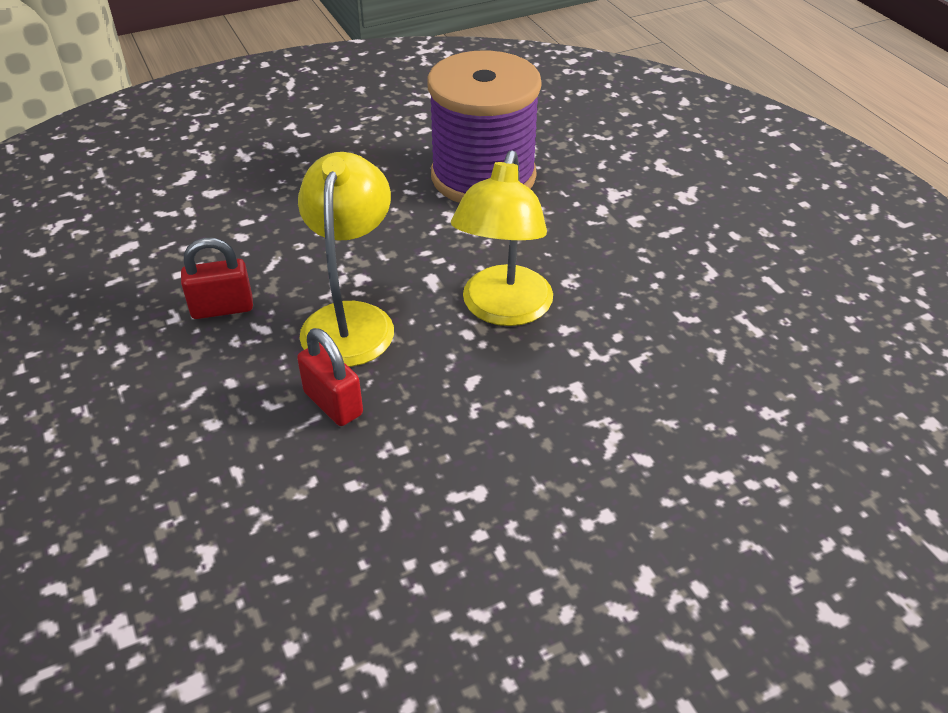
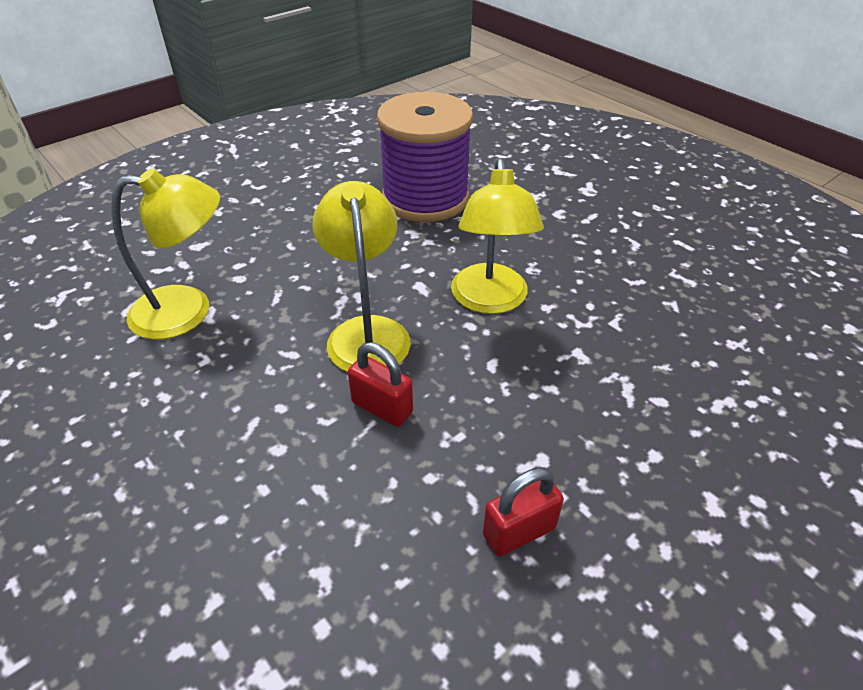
camera: 15 degrees left, 0 degrees up
(176, 263) = (188, 311): none -> yellow lamp
(222, 308) = (247, 343): red padlock -> red padlock (519, 531)

